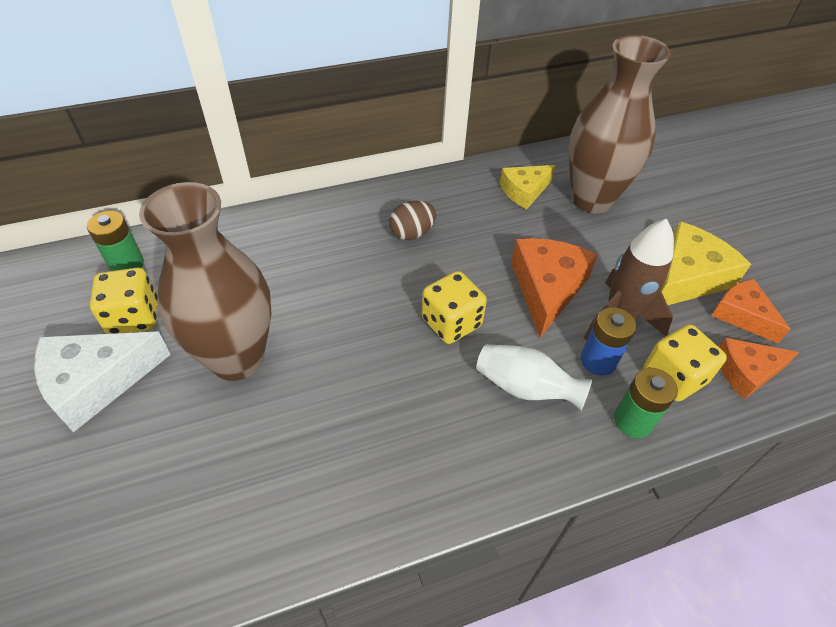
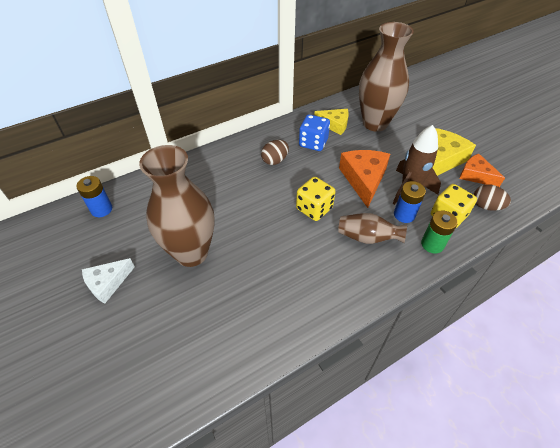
camera: 10 degrees left, 0 degrees up
(97, 382) = (107, 283): white cheese -> white cheese, size x0.64
(127, 264) = (101, 209): green battery -> blue battery
(134, 317) = (117, 240): yellow dice -> none
(481, 215) = (313, 143): none -> blue dice
(524, 191) = (334, 125): yellow cheese -> yellow cheese turned 120 degrees counterclockwise
(525, 388) = (367, 237): white vase -> brown vase
(746, 372) = (486, 206): orange cheese -> brown egg

